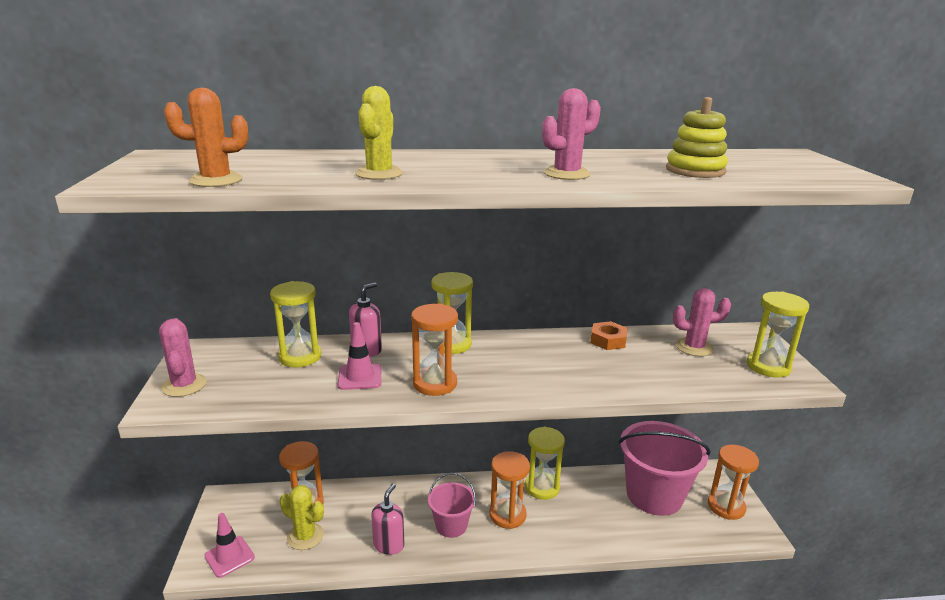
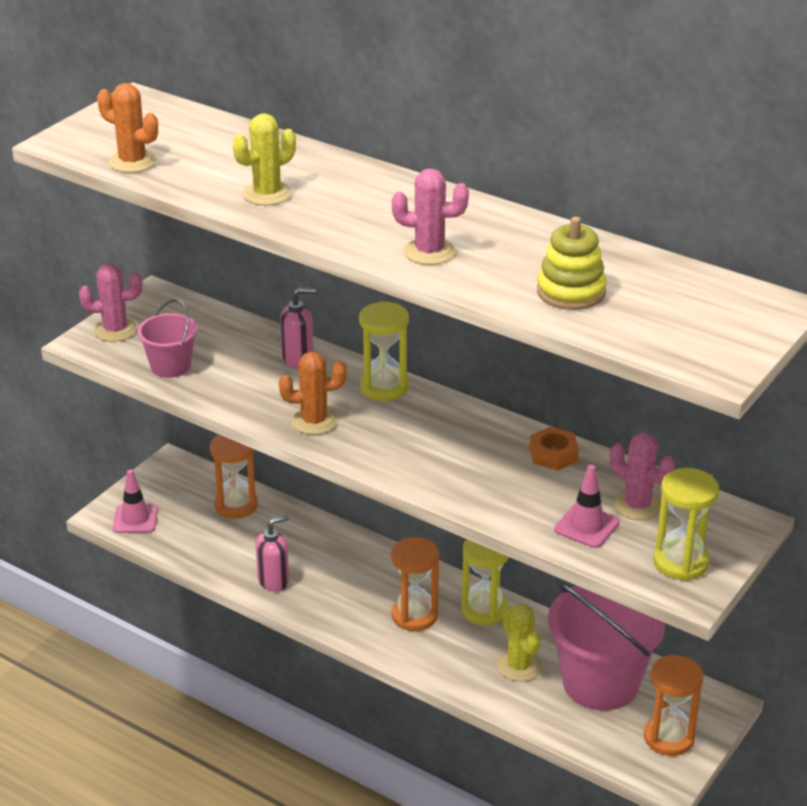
camera: 40 degrees right, 10 degrees up
(184, 385) = (115, 330): pink cactus -> pink cactus turned 60 degrees clockwise
(300, 357) = (232, 341): yellow hourglass -> none
(305, 536) = (210, 534): yellow cactus -> yellow cactus (519, 666)
(360, 377) = (259, 385): pink traffic cone -> pink traffic cone (586, 526)
(435, 383) = (314, 421): orange hourglass -> orange cactus
(451, 525) = (348, 595): pink bucket -> pink bucket (170, 366)

